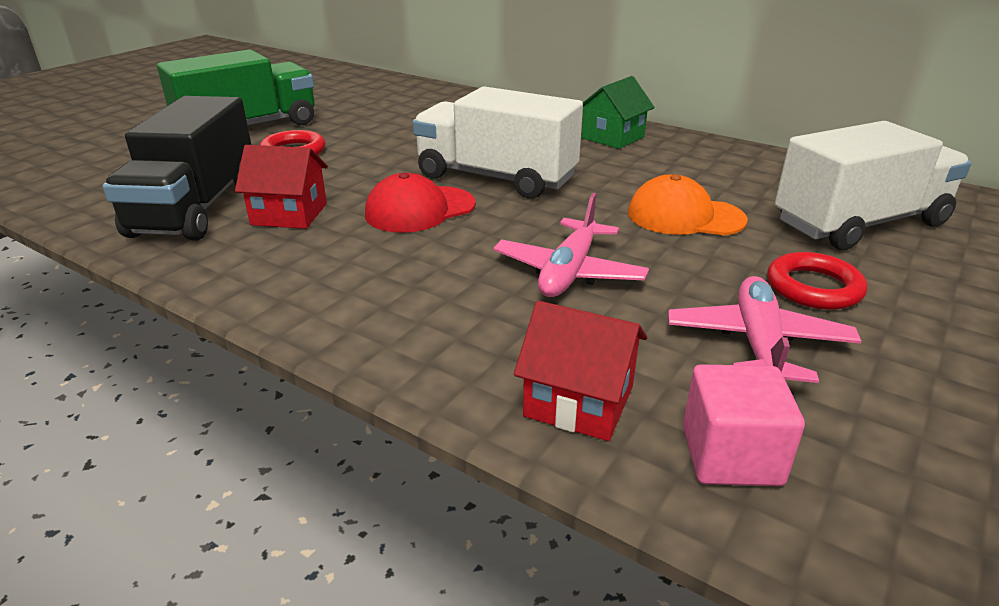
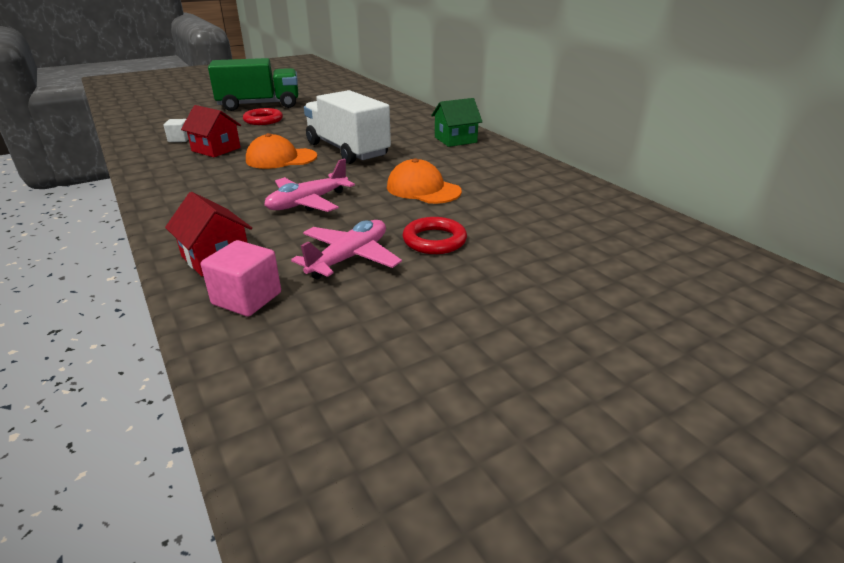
camera: 25 degrees right, 0 degrees up
(196, 208) = (180, 139): black truck -> white cube
(420, 210) = (281, 158): red cap -> orange cap
(859, 224) = (533, 215): white truck -> none

